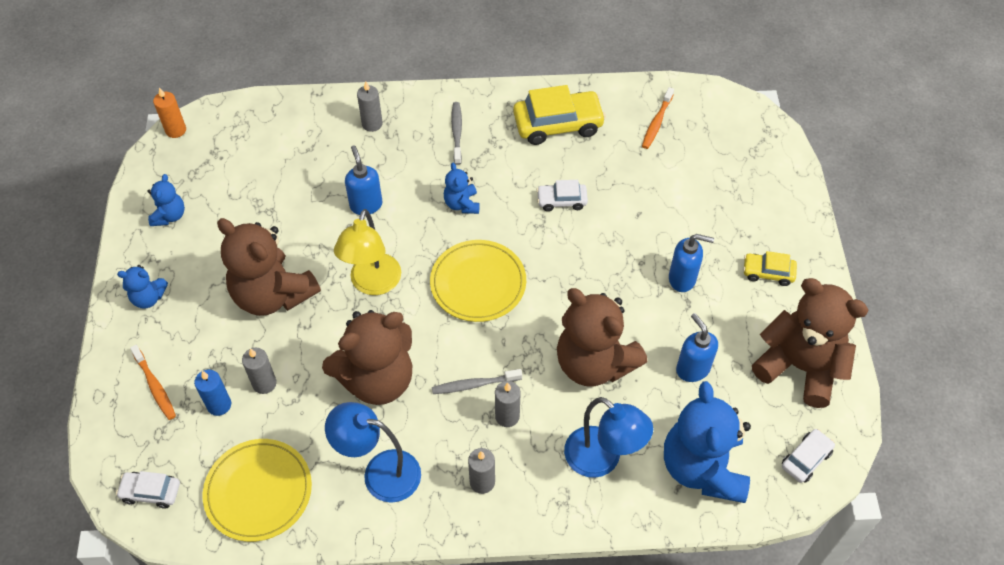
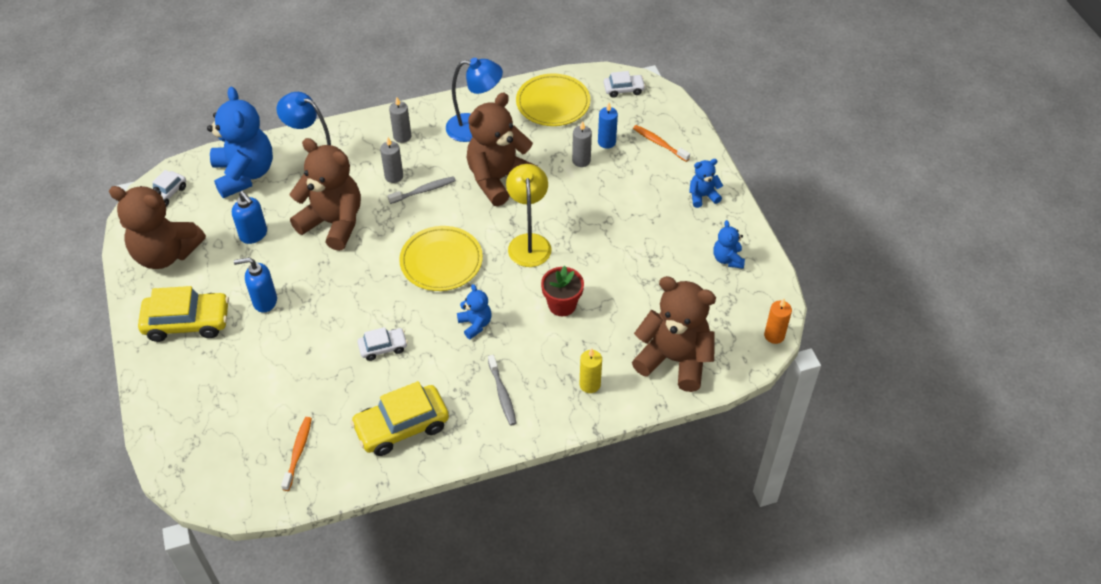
camera: 165 degrees right, 5 degrees down
(273, 294) = (606, 218): brown teddy bear -> brown teddy bear (674, 360)
(366, 205) = (562, 305): blue soap dispenser -> red flower pot
(372, 124) = (590, 384): grey candle -> yellow candle
(768, 272) = (187, 322): yellow car -> yellow car, size x1.84

